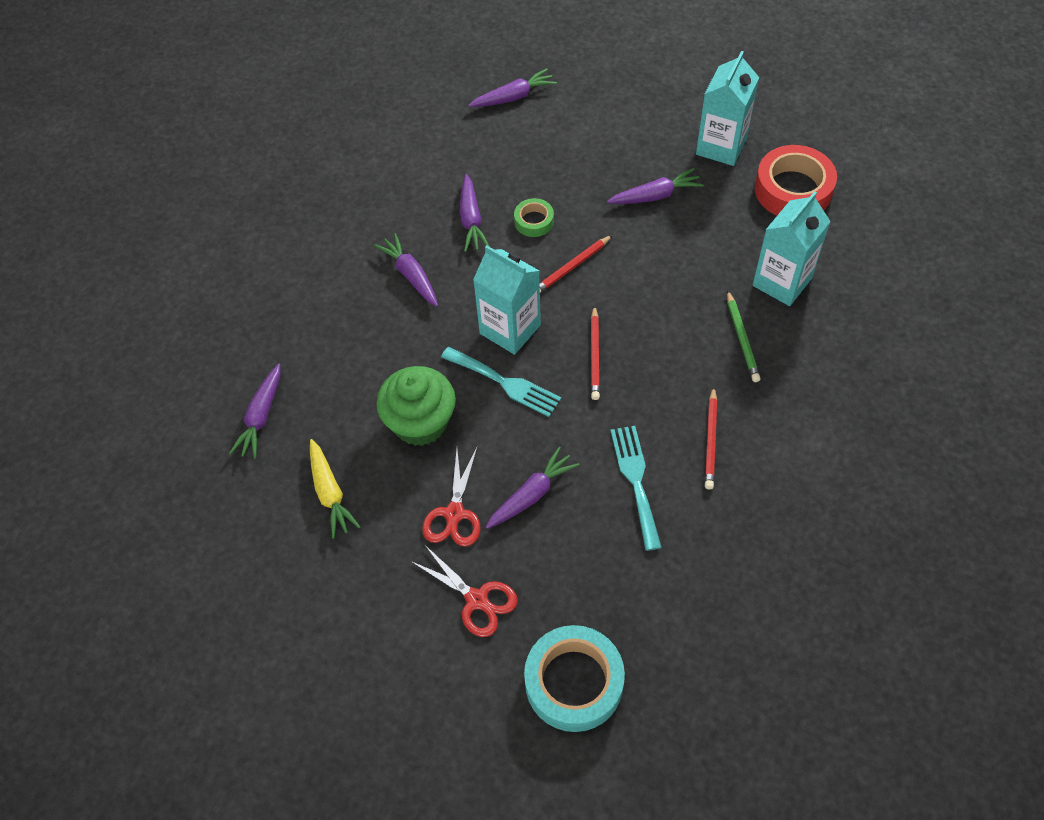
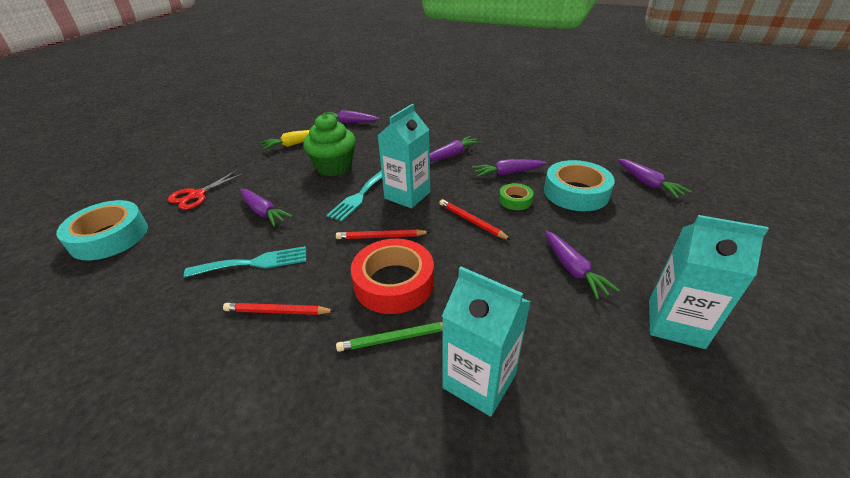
camera: 85 degrees right, 20 degrees down
(454, 513) = (262, 183): red scissors -> none
(524, 163) = (576, 192): none -> turquoise tape
(793, 190) = (641, 401): red tape -> red tape (394, 283)

